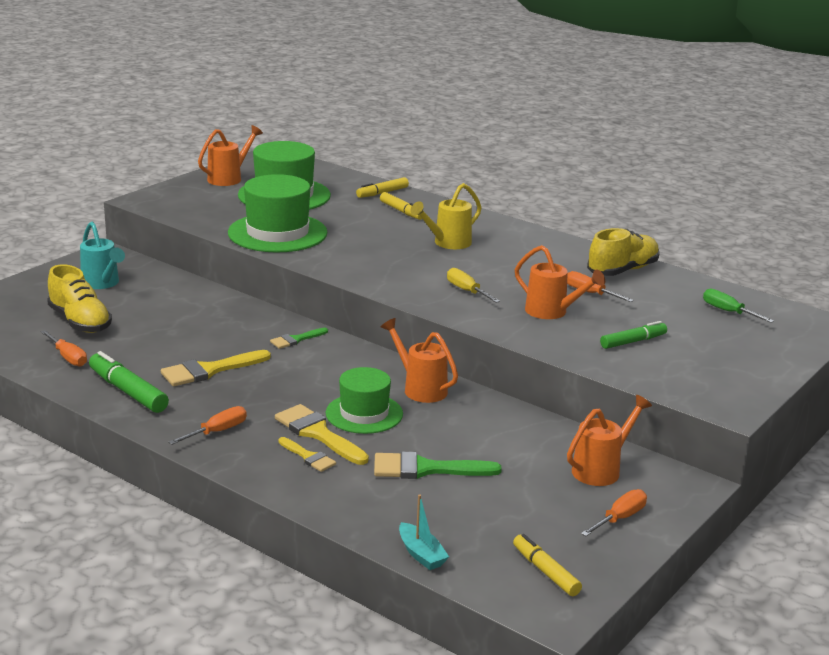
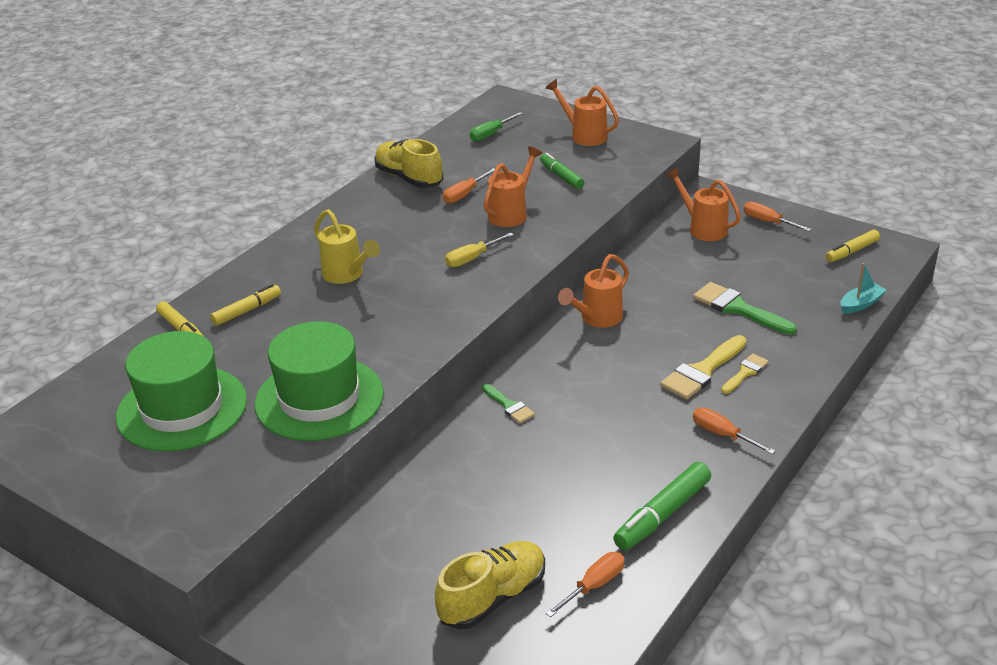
camera: 90 degrees left, 10 degrees up
(102, 283) = (367, 602): turquoise watering can -> none
(209, 370) = (597, 460): yellow brush -> none
(228, 178) = (103, 470): orange watering can -> orange watering can (584, 135)
(364, 413) = (655, 347): green hat -> none
(426, 469) = (738, 308): green brush -> green brush turned 135 degrees clockwise

